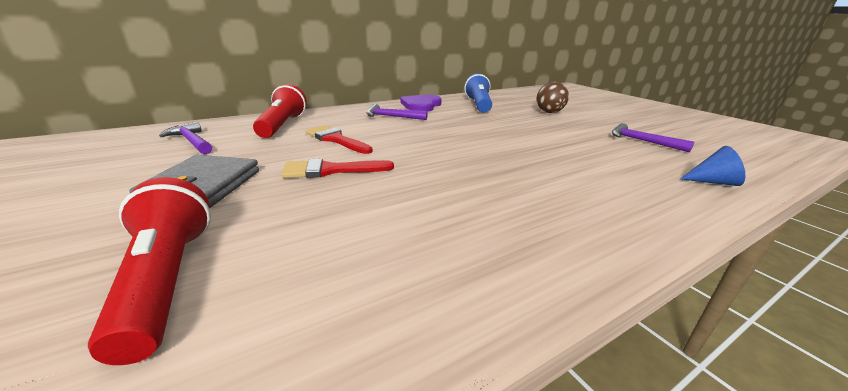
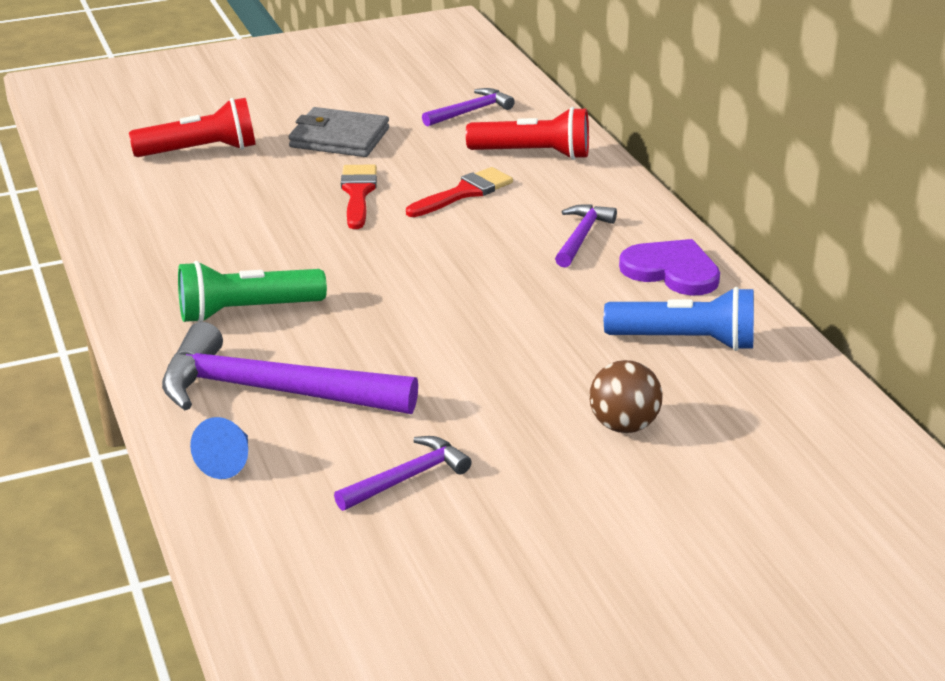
camera: 100 degrees right, 5 degrees up
(544, 196) = (246, 311): none -> green flashlight
(626, 176) = (272, 391): none -> purple hammer

